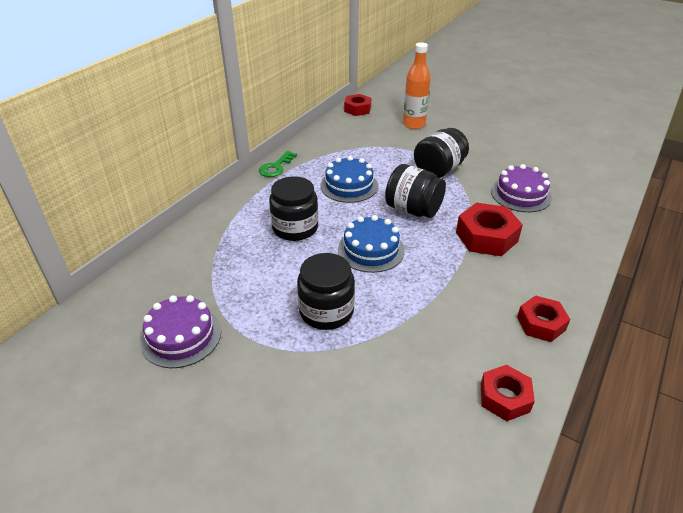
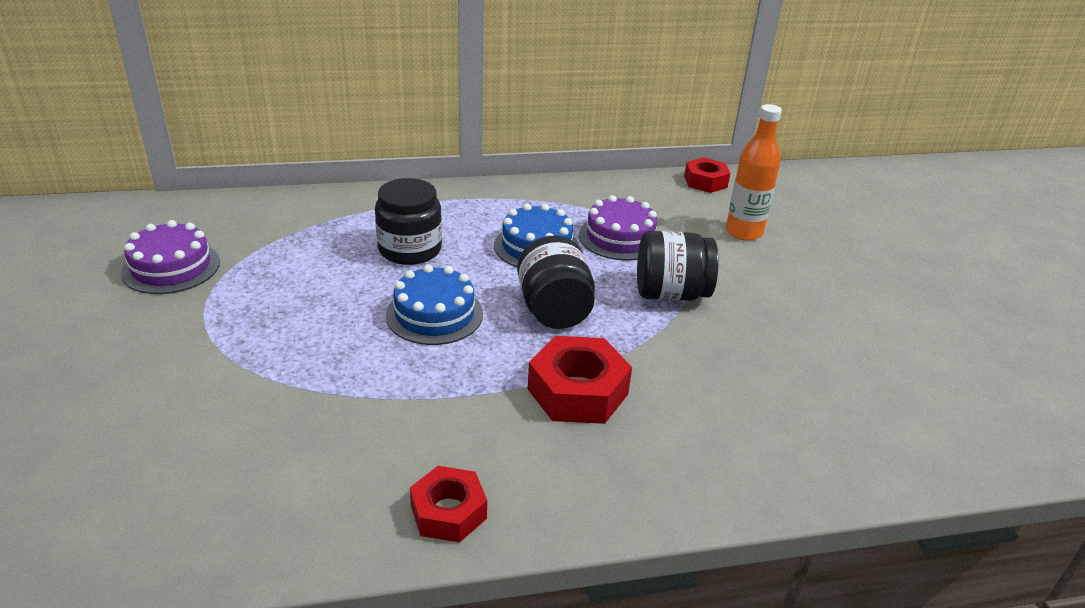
camera: 45 degrees right, 5 degrees down
(276, 167) = (502, 189): green key -> none
(326, 311) = (293, 332): black jar -> none
(504, 397) = (272, 531): red nut -> none
(520, 194) = (721, 384): purple cake -> purple cake (620, 237)

